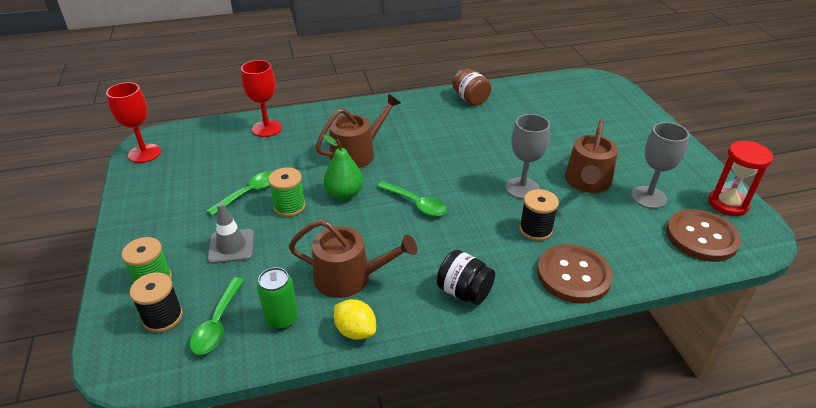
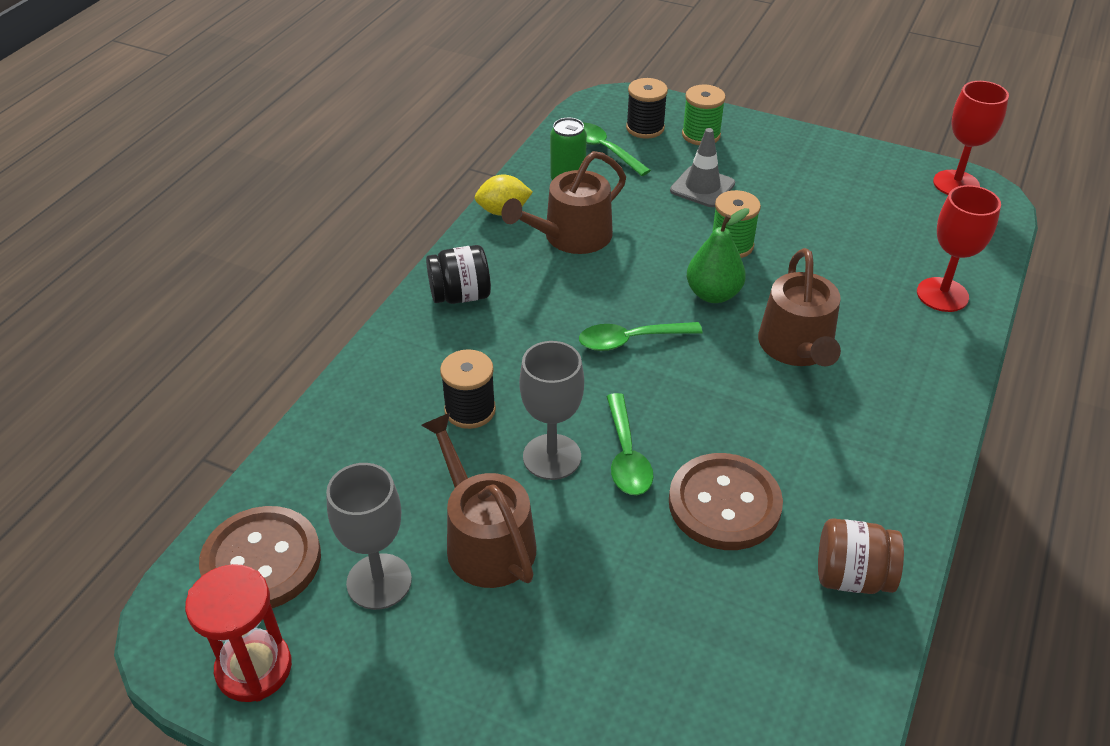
camera: 130 degrees right, 5 degrees up
(250, 193) = (789, 228): green spoon -> green spoon (626, 456)
(573, 275) = (375, 387): brown button -> brown button (724, 504)

